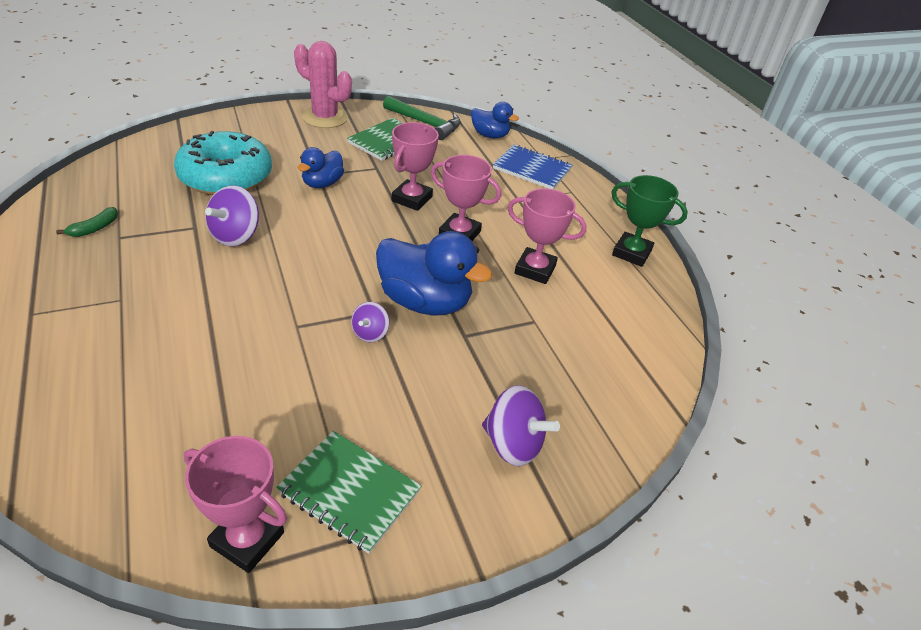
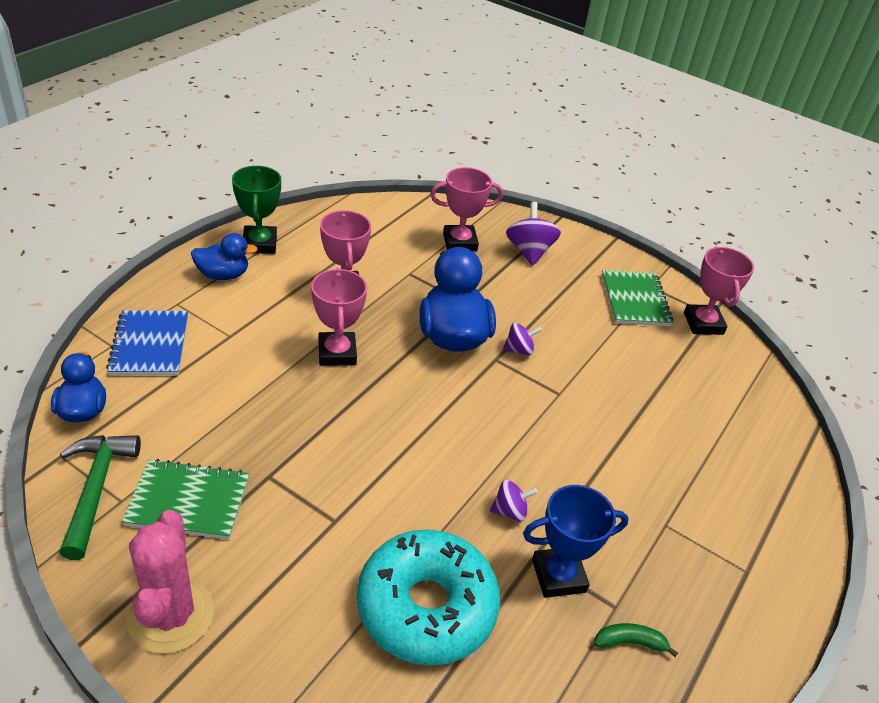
camera: 125 degrees left, 0 degrees up
(169, 228) = (558, 576): none -> blue trophy
(236, 235) = (510, 511): purple spinning top -> purple spinning top, size x0.59
(322, 183) = (350, 504): blue duck -> blue duck (223, 275)
(412, 199) = (308, 413): pink trophy -> pink trophy (460, 242)

